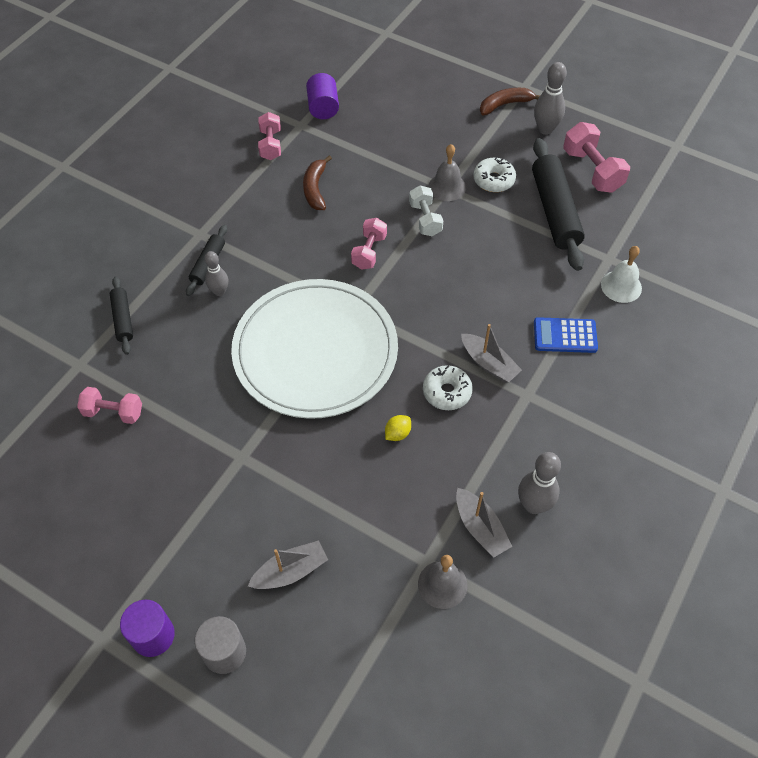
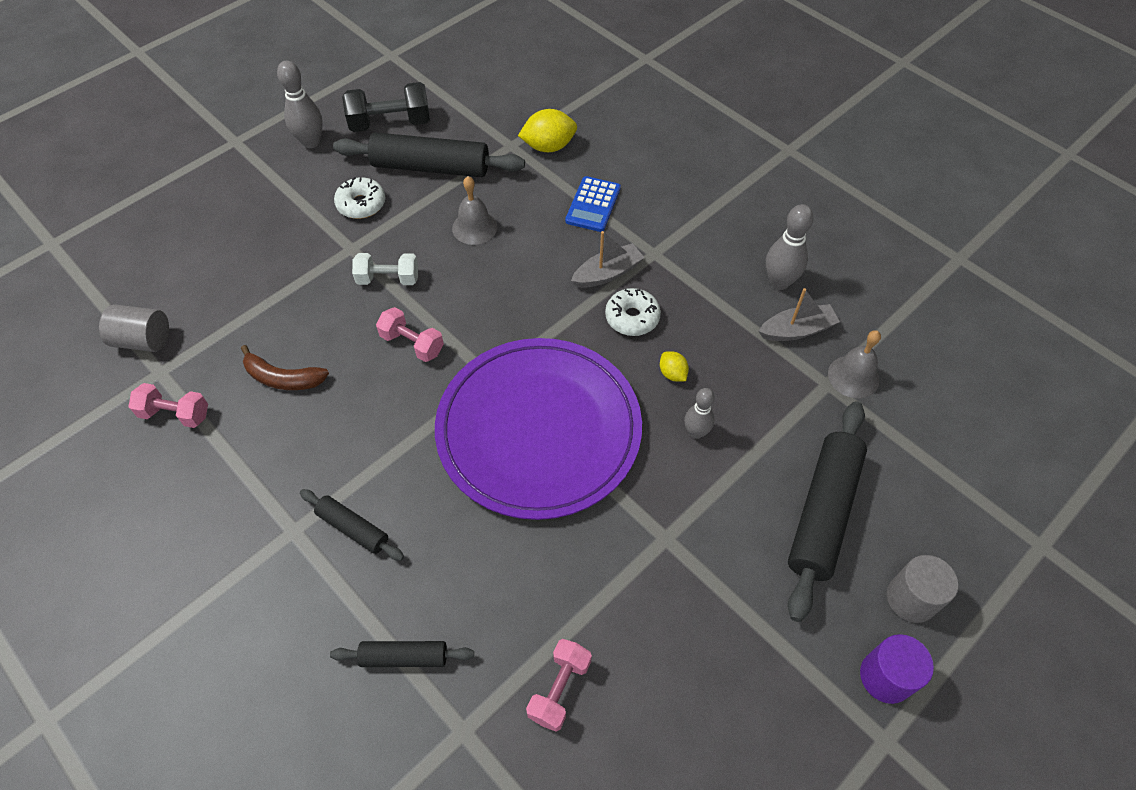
camera: 75 degrees left, 0 degrees up
(219, 291) = (405, 521): grey bowling pin -> grey bowling pin (696, 432)
(290, 571) = (822, 512): grey boat -> black rolling pin
(315, 351) = (538, 430): white plate -> purple plate
(323, 108) = (143, 340): purple cylinder -> grey cylinder
(447, 187) = (349, 247): grey bell -> grey bell (474, 227)
(505, 105) = (253, 164): brown banana -> none
(592, 170) = (390, 123): pink dumbbell -> black dumbbell
(621, 286) = (548, 147): white bell -> yellow lemon

